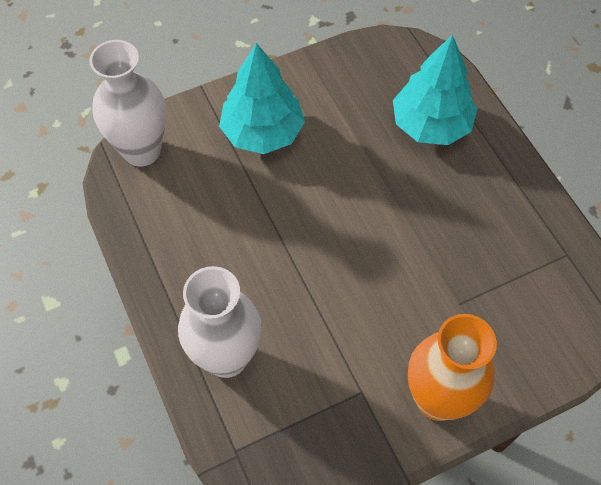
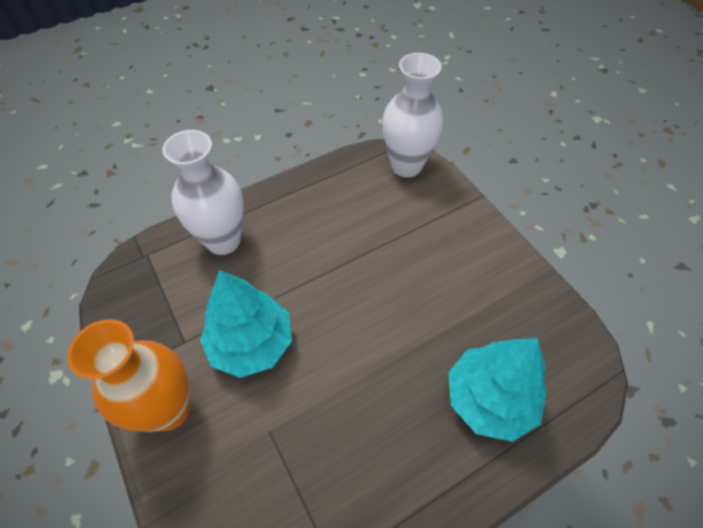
camera: 85 degrees right, 5 degrees down
(262, 132) = (443, 245): turquoise tree -> turquoise tree (251, 343)

